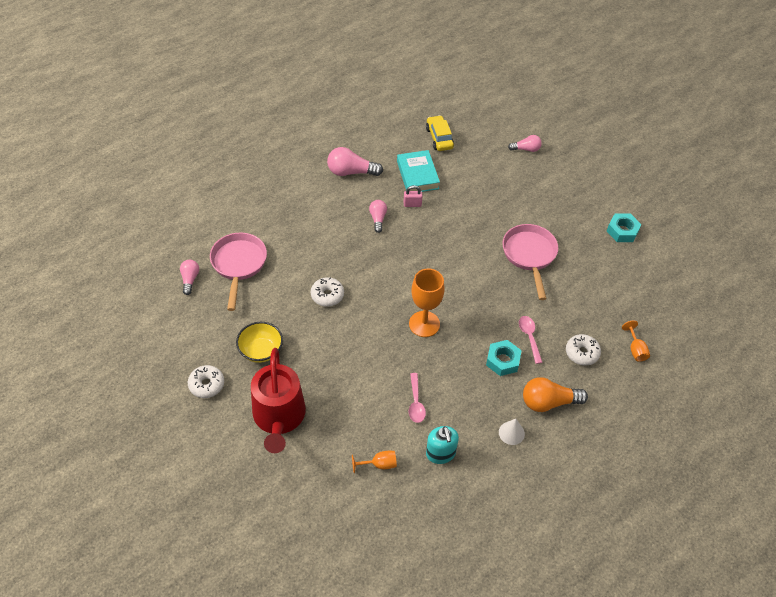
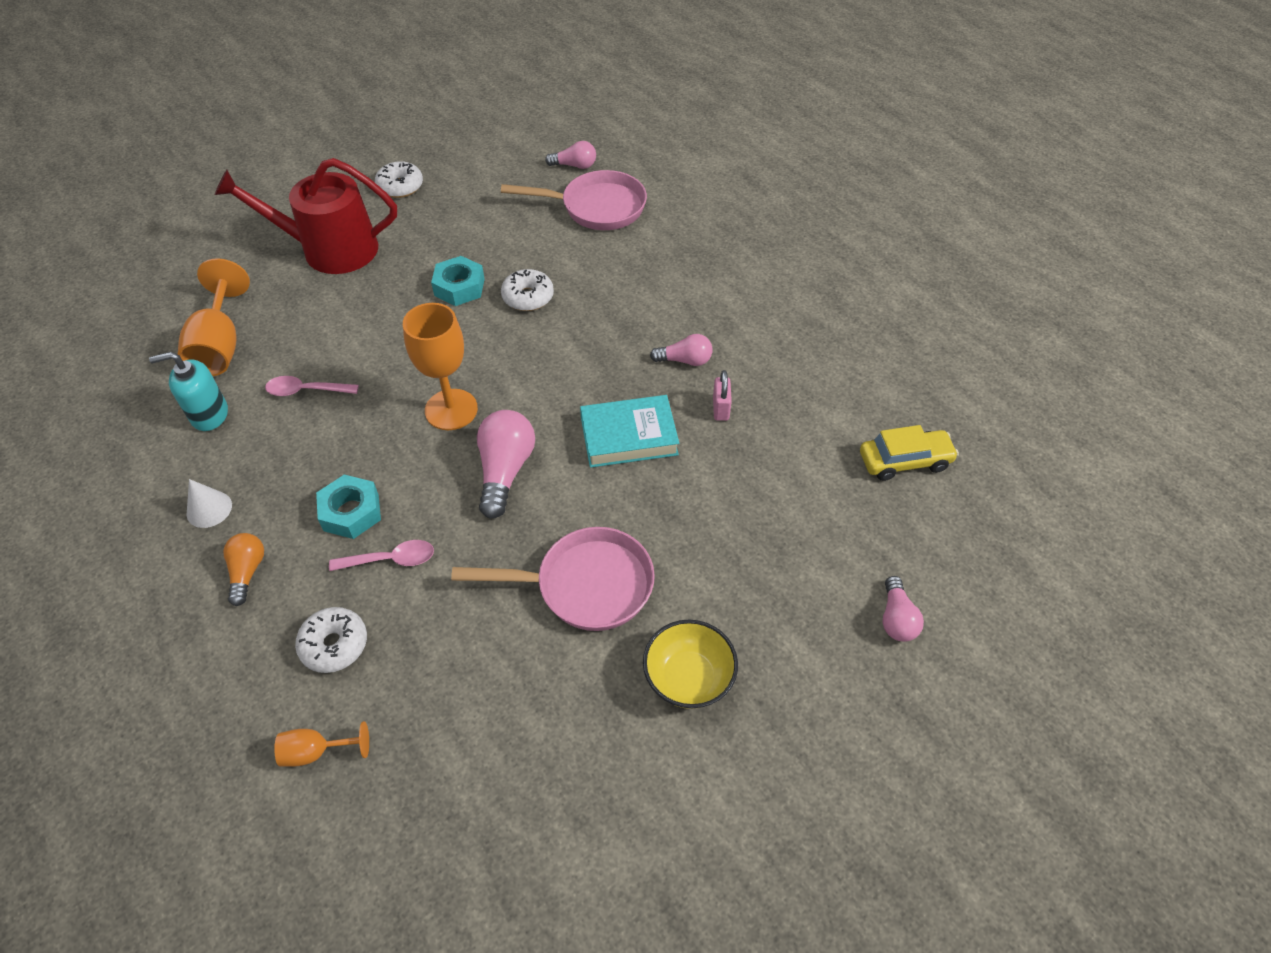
camera: 95 degrees right, 0 degrees up
(261, 351) = (441, 232): yellow bowl -> yellow bowl (688, 678)
(351, 172) = (795, 329): pink light bulb -> pink light bulb (505, 471)
(379, 464) = (220, 345): orange goblet -> orange goblet, size x1.91
(417, 175) = (796, 420): turquoise book -> turquoise book (629, 436)
(548, 402) = (247, 572): orange light bulb -> orange light bulb, size x0.61
(622, 231) = (645, 792): turquoise nut -> turquoise nut (459, 287)

